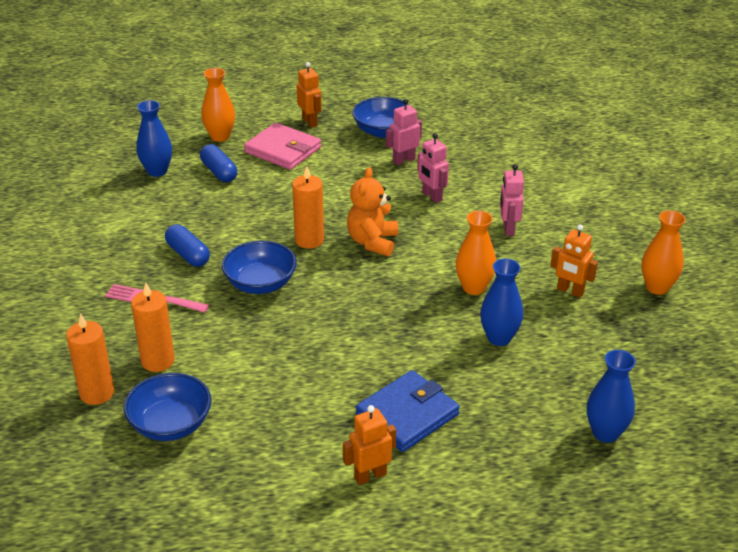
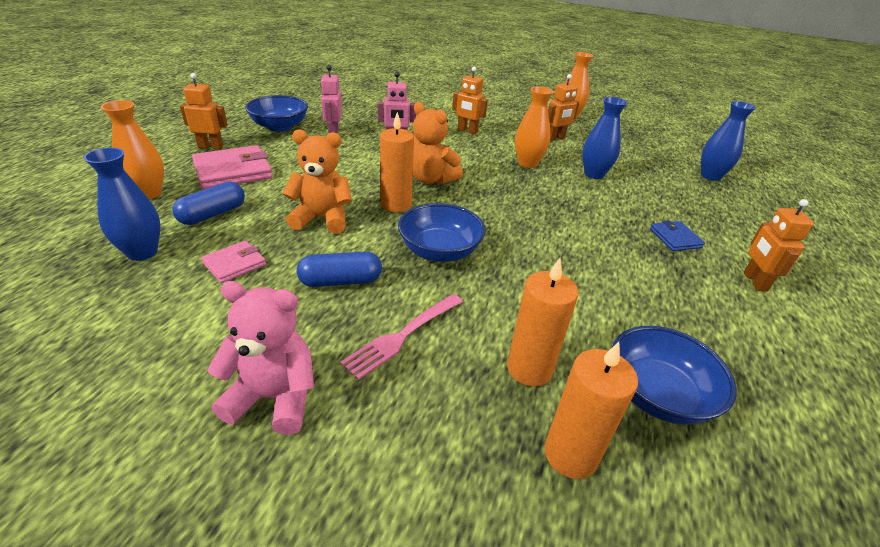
camera: 65 degrees left, 0 degrees up
(75, 274) = (274, 397): none -> pink teddy bear
(172, 208) = (234, 264): none -> pink wallet
(219, 172) = (213, 214): blue capsule -> blue capsule turned 45 degrees counterclockwise
(255, 216) = (322, 219): none -> orange teddy bear
(407, 414) = (675, 238): blue wallet -> blue wallet, size x0.55
(508, 228) = (467, 131): pink robot -> orange robot

